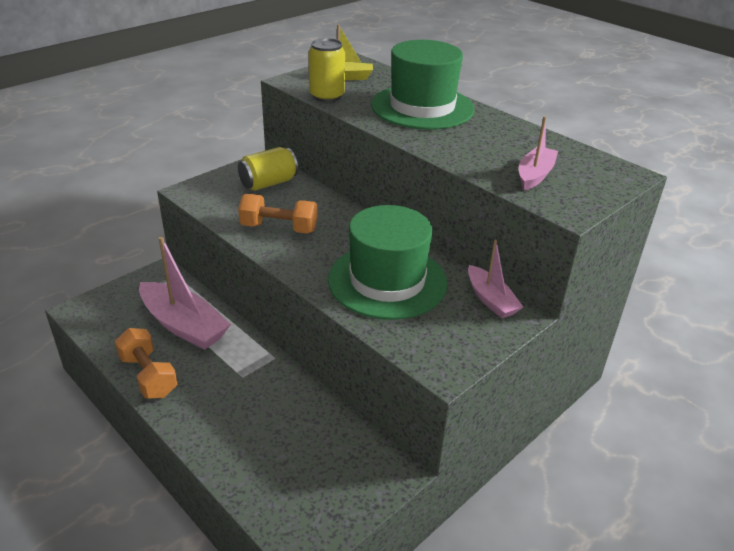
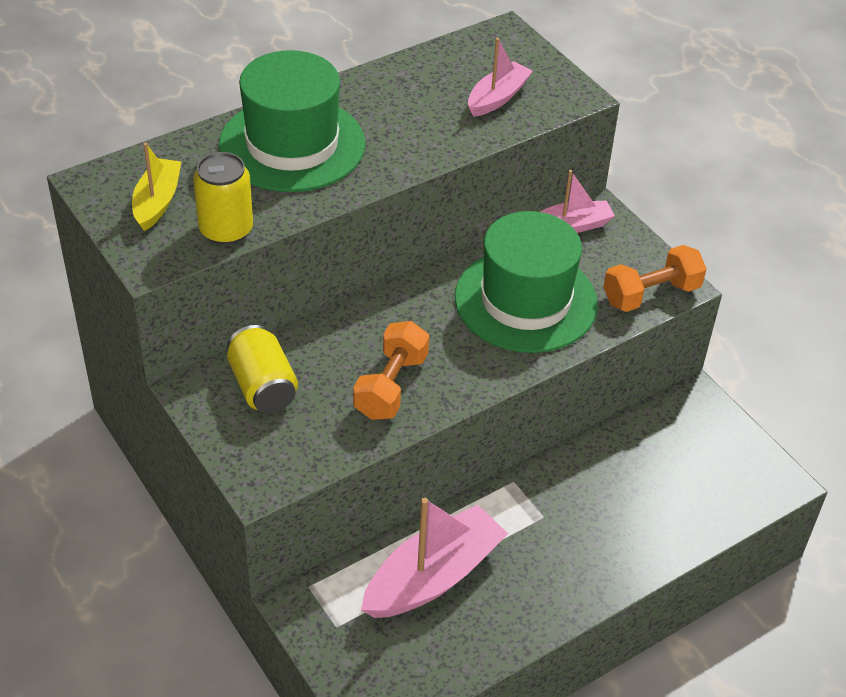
camera: 80 degrees left, 10 degrees up
(148, 376) = (529, 616): orange dumbbell -> orange dumbbell (651, 294)
(535, 175) = (497, 97): pink boat -> pink boat turned 90 degrees clockwise

